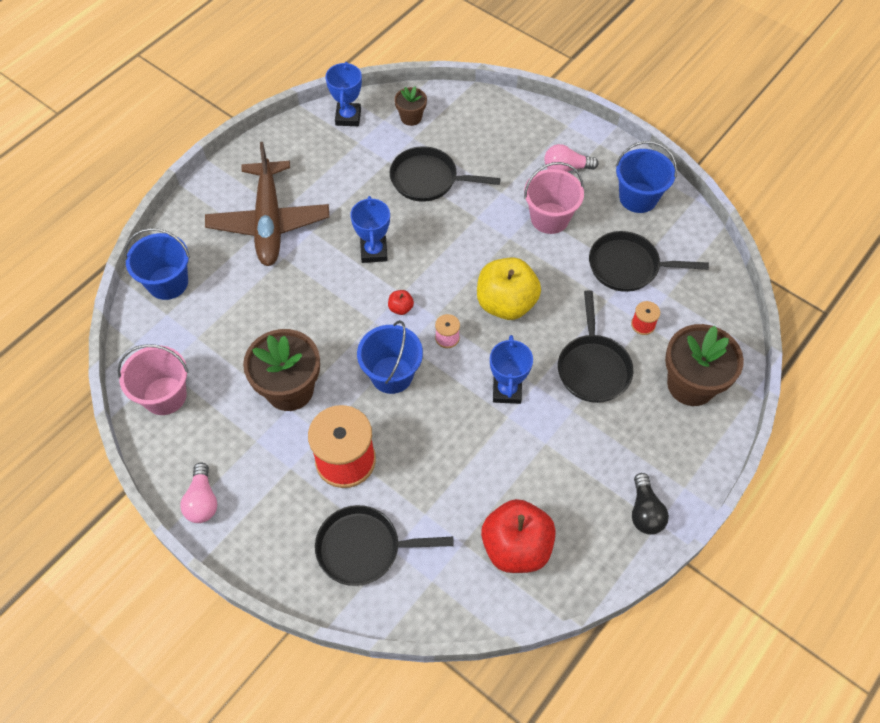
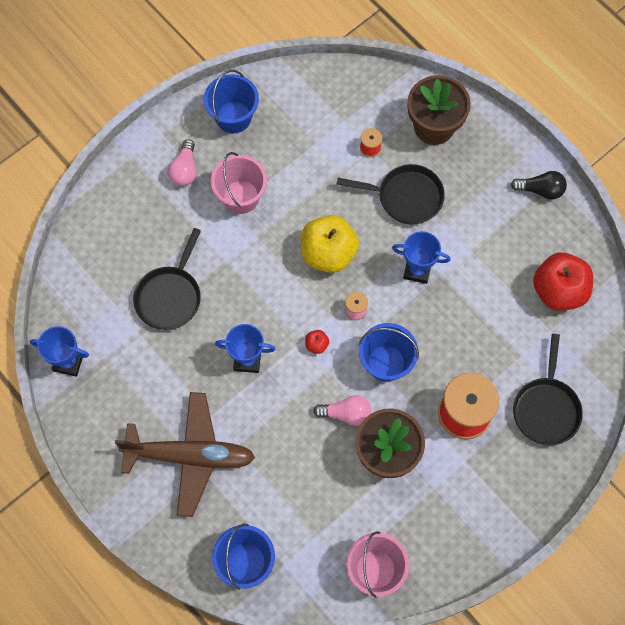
camera: 80 degrees left, 10 degrees up
(202, 501) = (486, 540): pink light bulb -> pink light bulb (346, 413)
(411, 117) = (84, 300): brown flower pot -> none
(628, 266) = (308, 144): black pan -> none

